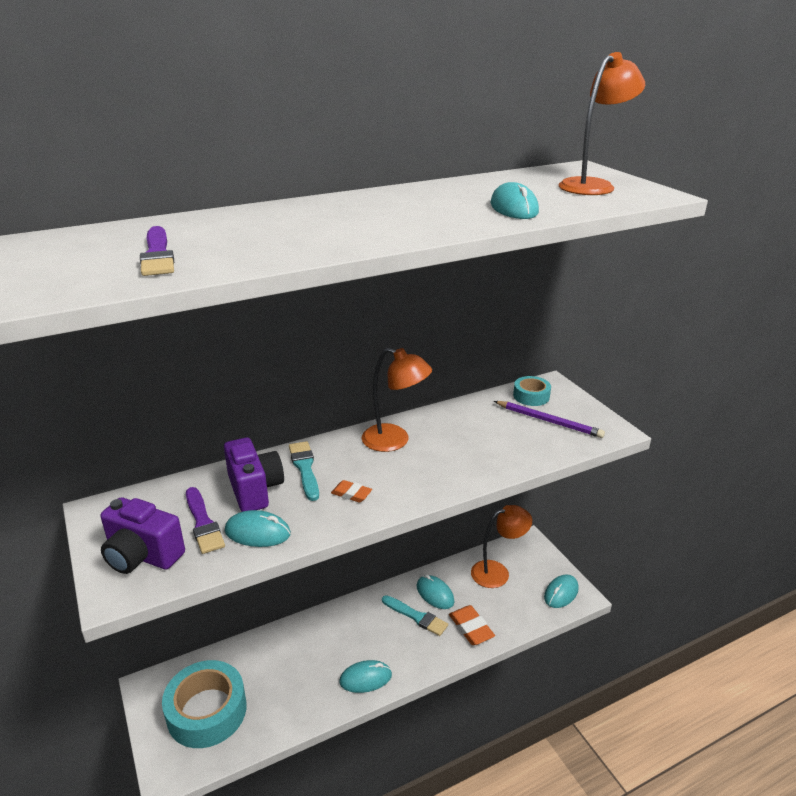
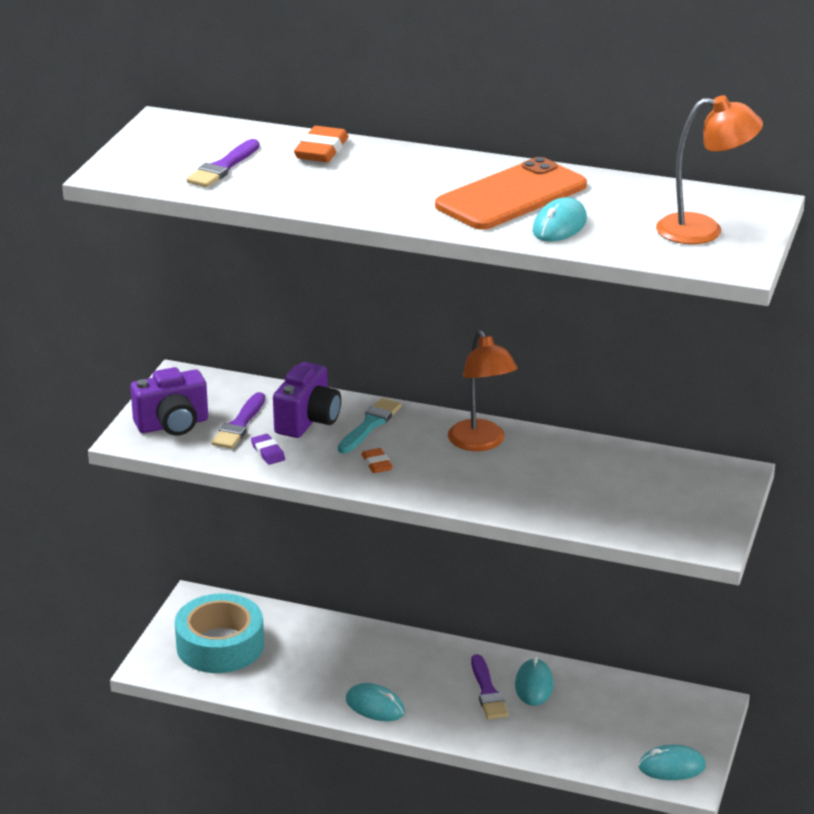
camera: 45 degrees right, 0 degrees up
(142, 556) = (173, 425): purple camera -> purple camera turned 90 degrees counterclockwise
(257, 532) = (268, 452): turquoise mouse -> purple eraser
(416, 616) = (488, 691): turquoise brush -> purple brush
(439, 204) = (511, 196): none -> orange phone
(471, 628) = (528, 733): orange eraser -> orange eraser (321, 150)
(497, 572) = (630, 708): orange lamp -> none
(531, 396) = (690, 473): turquoise tape -> none
(549, 421) = (661, 503): purple pencil -> none

